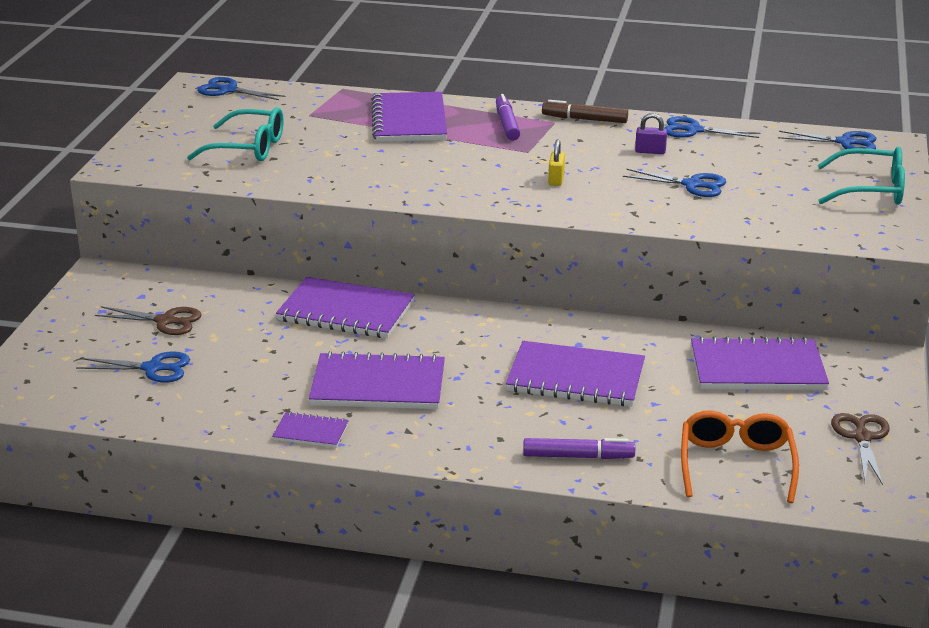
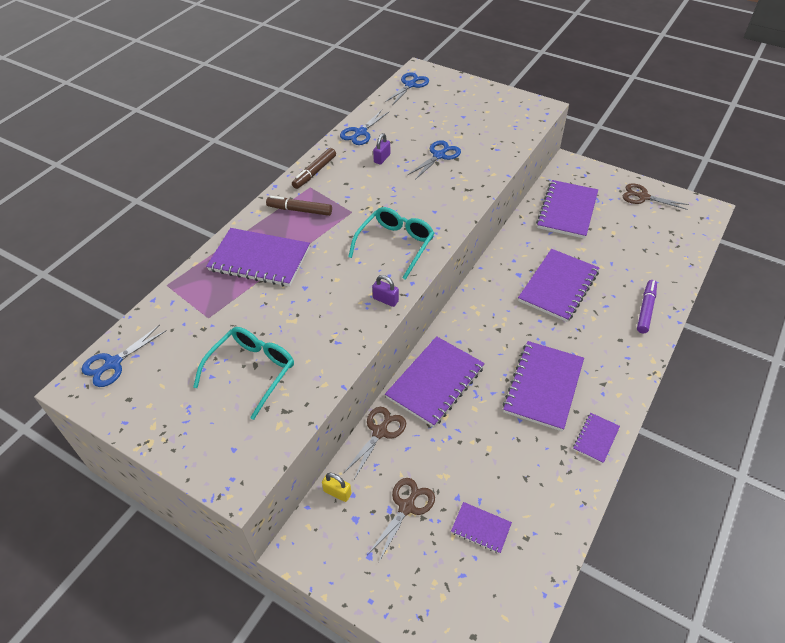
camera: 70 degrees left, 20 degrees up
(153, 368) = (481, 528): blue scissors -> purple notebook
(257, 290) = (380, 432): none -> brown scissors
(388, 194) = (385, 300): none -> purple padlock
(507, 124) = (299, 210): purple marker -> brown marker
(556, 179) = (403, 210): yellow padlock -> yellow padlock (337, 492)
(736, 464) = (662, 249): orange glasses -> none
(871, 190) = (476, 96): turquoise glasses -> turquoise glasses (395, 245)

